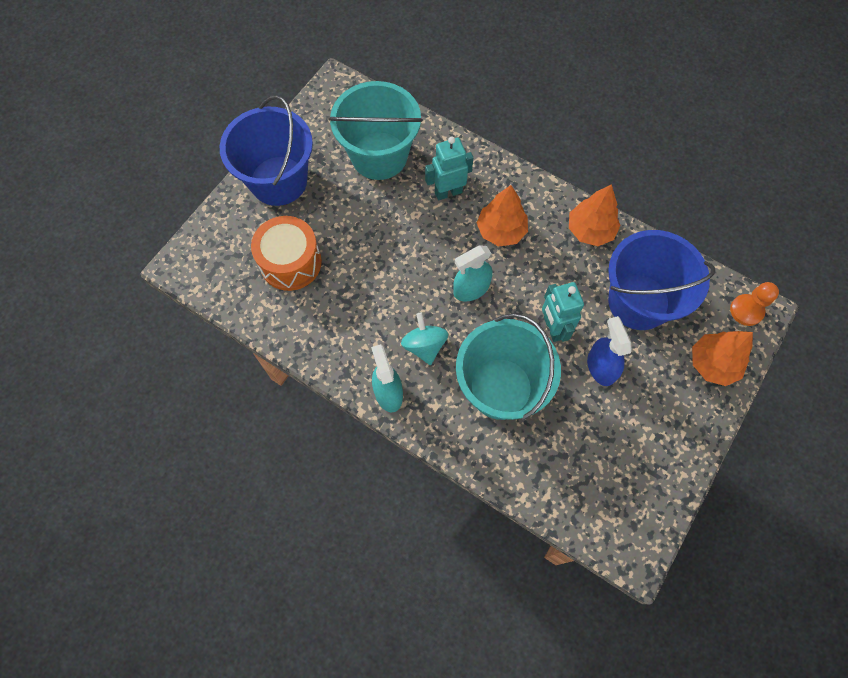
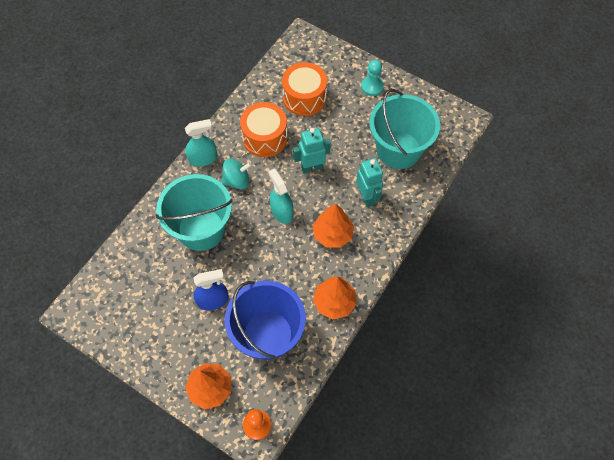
camera: 90 degrees right, 5 degrees down
(278, 181) = (372, 86): blue bucket -> turquoise pawn
(355, 312) = (265, 137): none -> orange drum
(553, 328) = (247, 268): turquoise robot -> turquoise robot (311, 167)

